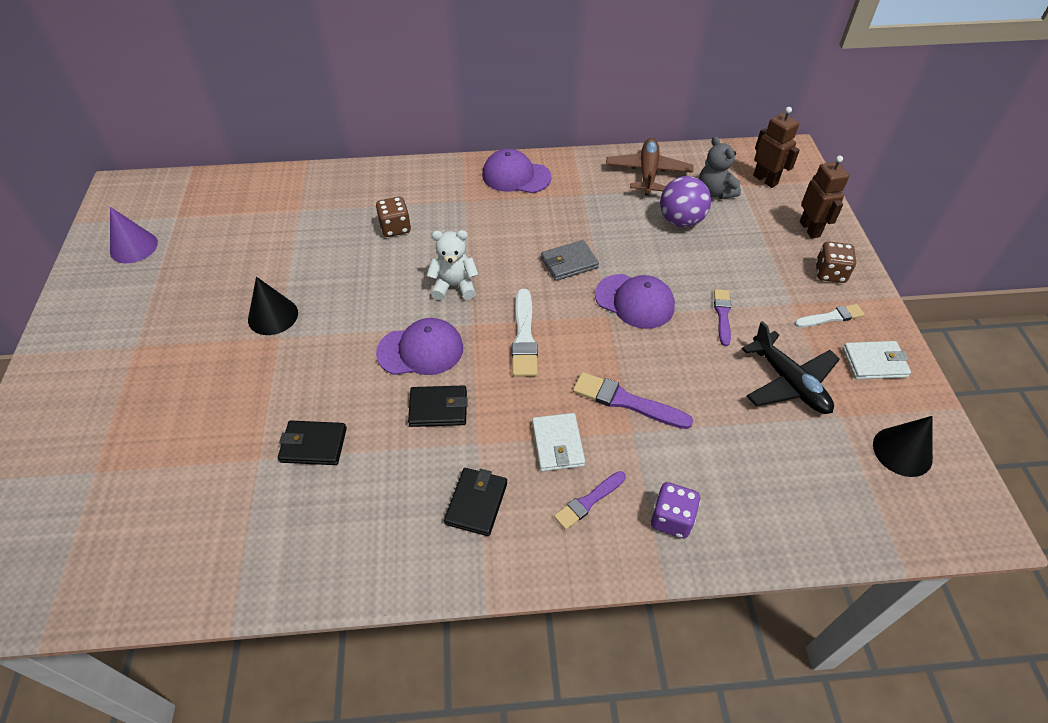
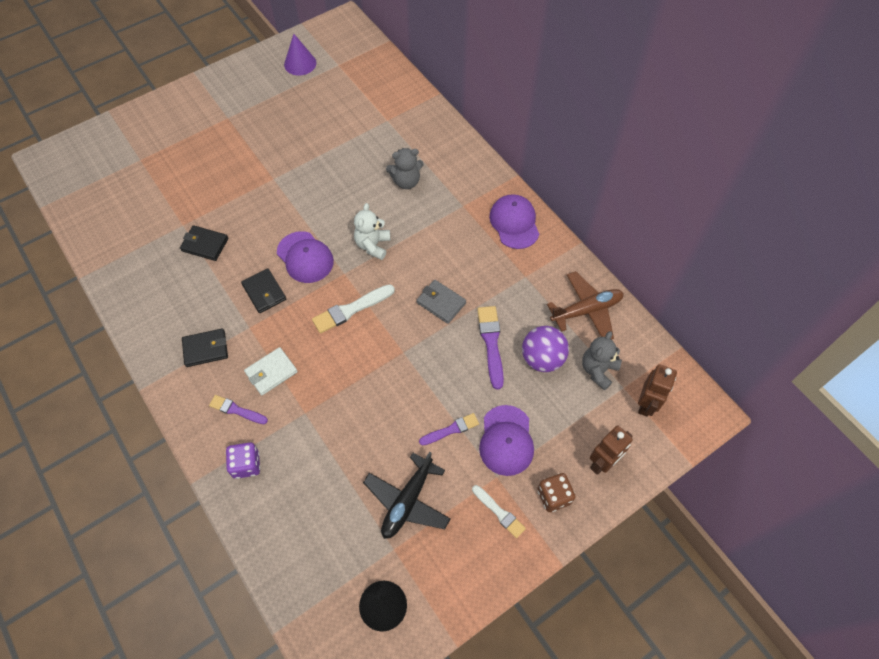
camera: 60 degrees right, 10 degrees up
(273, 316) = (287, 165): black cone -> none
(313, 445) = (205, 244): black wallet -> black wallet turned 45 degrees counterclockwise
(395, 228) = (406, 181): brown dice -> grey teddy bear
(454, 286) = (373, 245): white teddy bear -> white teddy bear turned 135 degrees counterclockwise
(626, 401) = (328, 398): purple brush -> purple brush (491, 343)
(634, 301) = (428, 363): purple cap -> purple cap (506, 440)
(874, 362) = (466, 561): white wallet -> none

